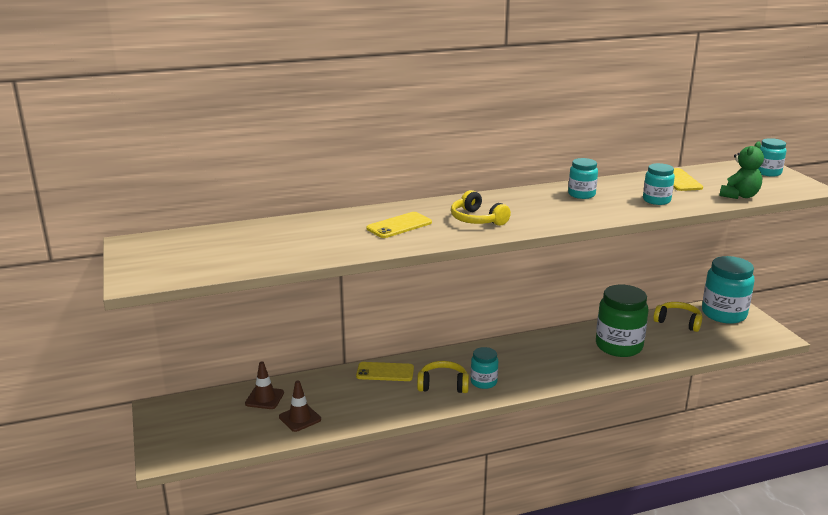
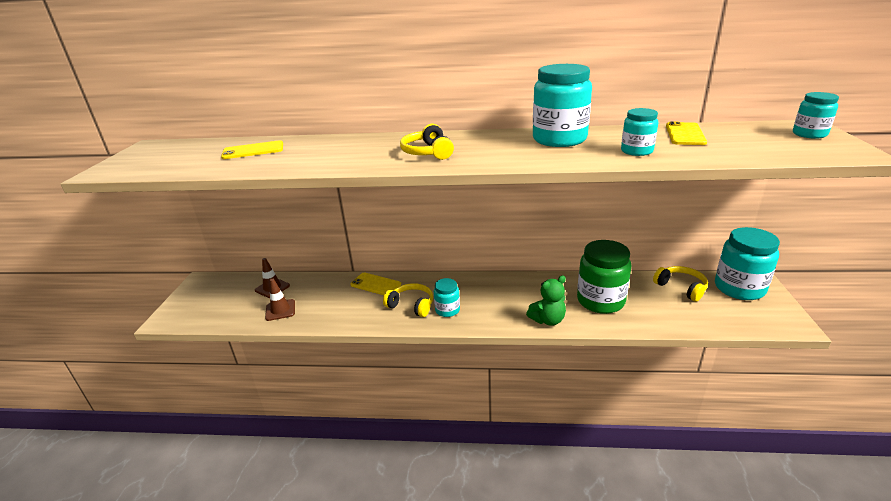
camera: 25 degrees right, 5 degrees up
(399, 225) = (353, 151): yellow phone -> yellow phone (253, 150)
(581, 194) = (559, 139): turquoise jar -> turquoise jar, size x1.87
(739, 196) = (747, 155): green teddy bear -> green teddy bear (548, 320)

